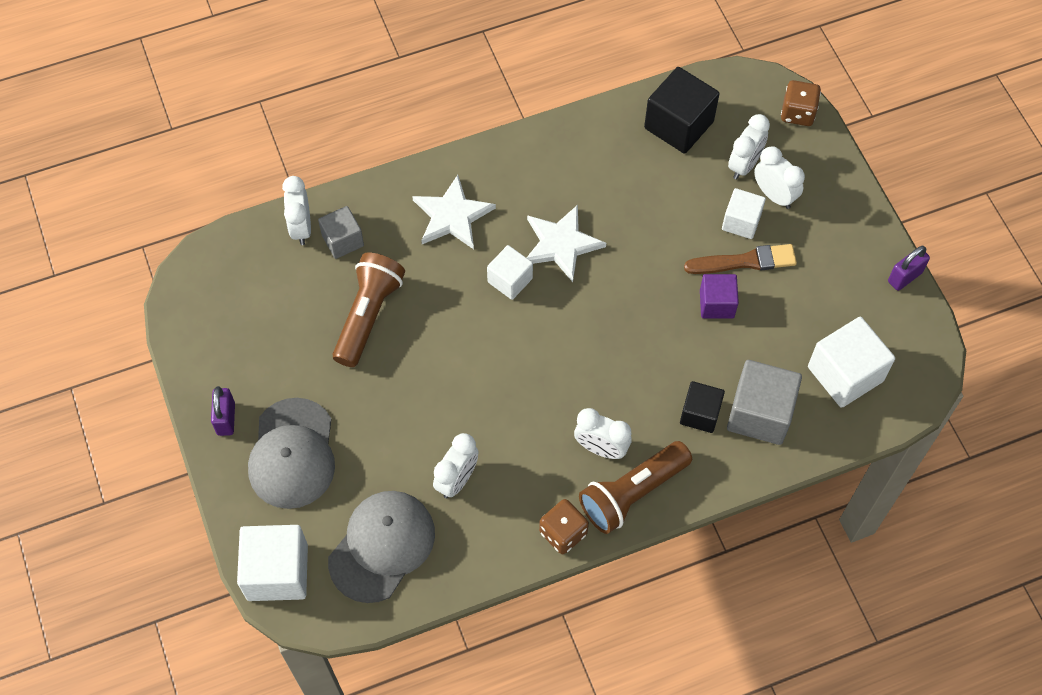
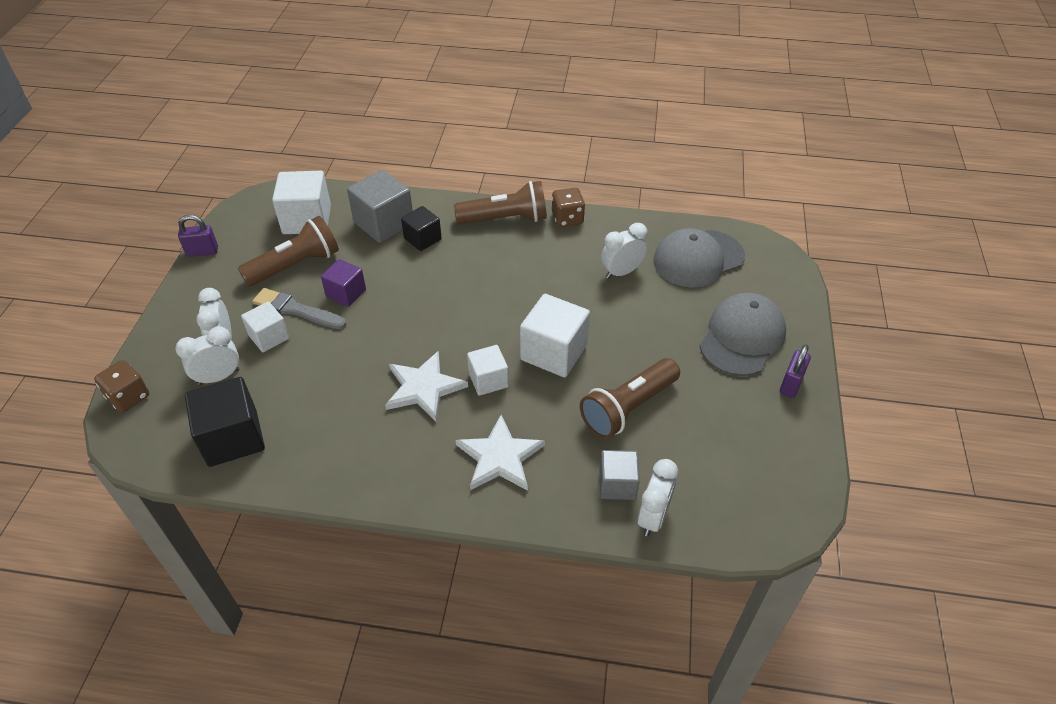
camera: 150 degrees left, 15 degrees down
(277, 572) = (783, 274): white cube -> white cube (554, 352)
(601, 448) = (506, 248): white clock -> none
(744, 261) = (297, 310): brown brush -> grey brush
(796, 310) = (296, 265): none -> brown flashlight

